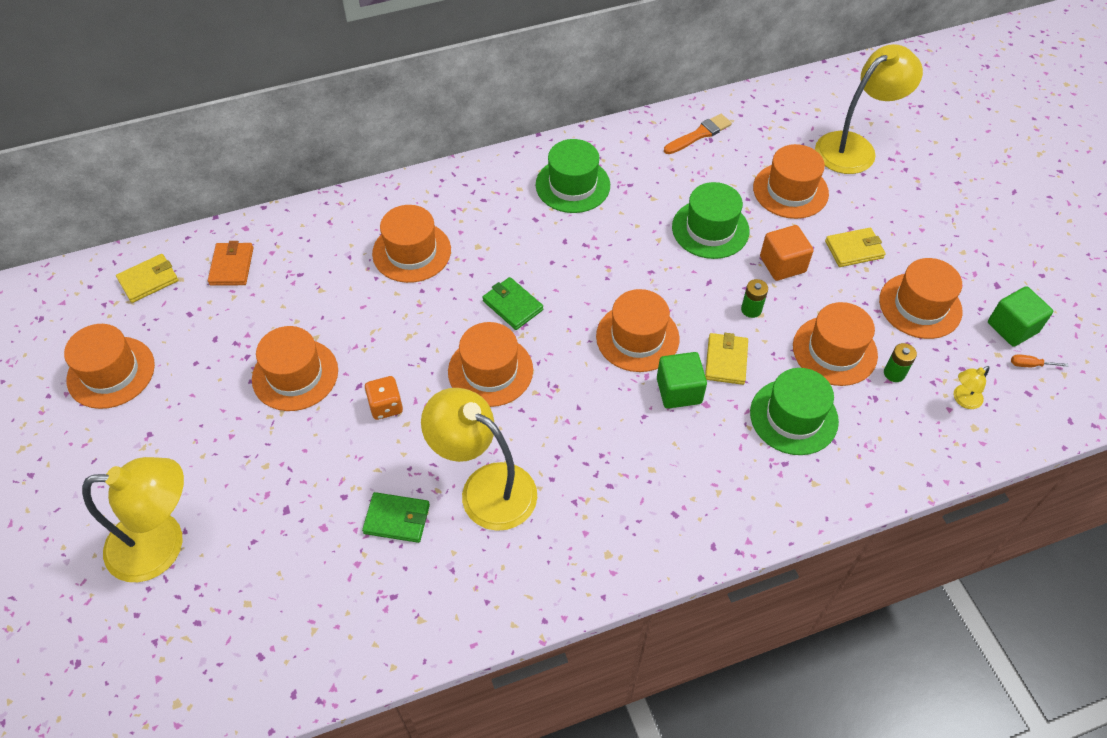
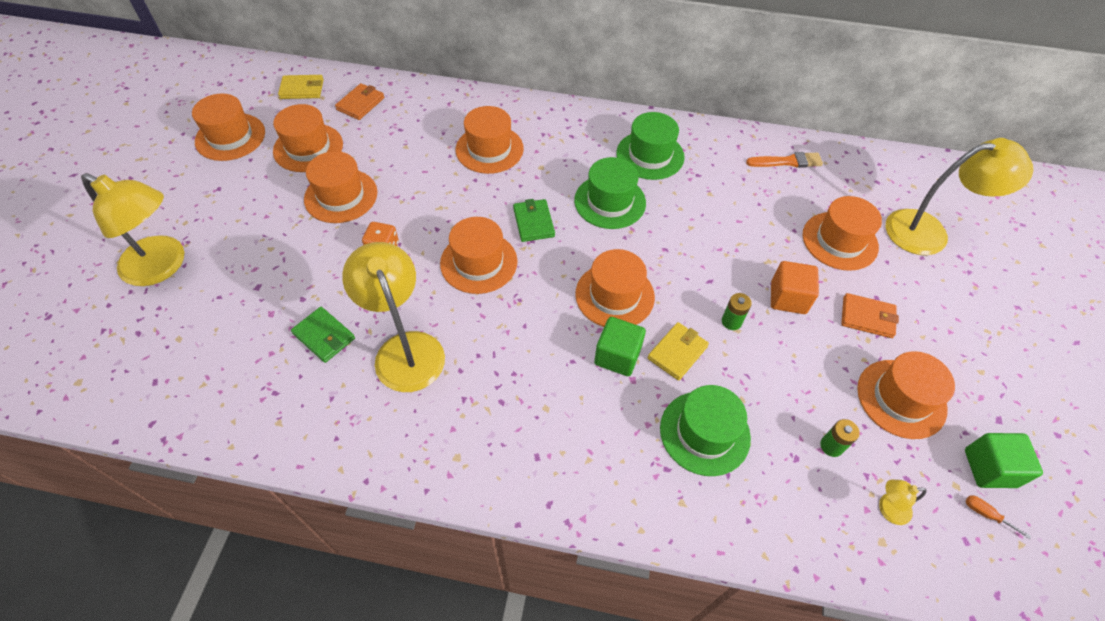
camera: 30 degrees right, 0 degrees up
(710, 229) = (742, 239): green hat -> green hat (610, 201)
(834, 350) = (785, 395): orange hat -> orange hat (308, 148)
(854, 249) = (867, 317): yellow wallet -> orange wallet

